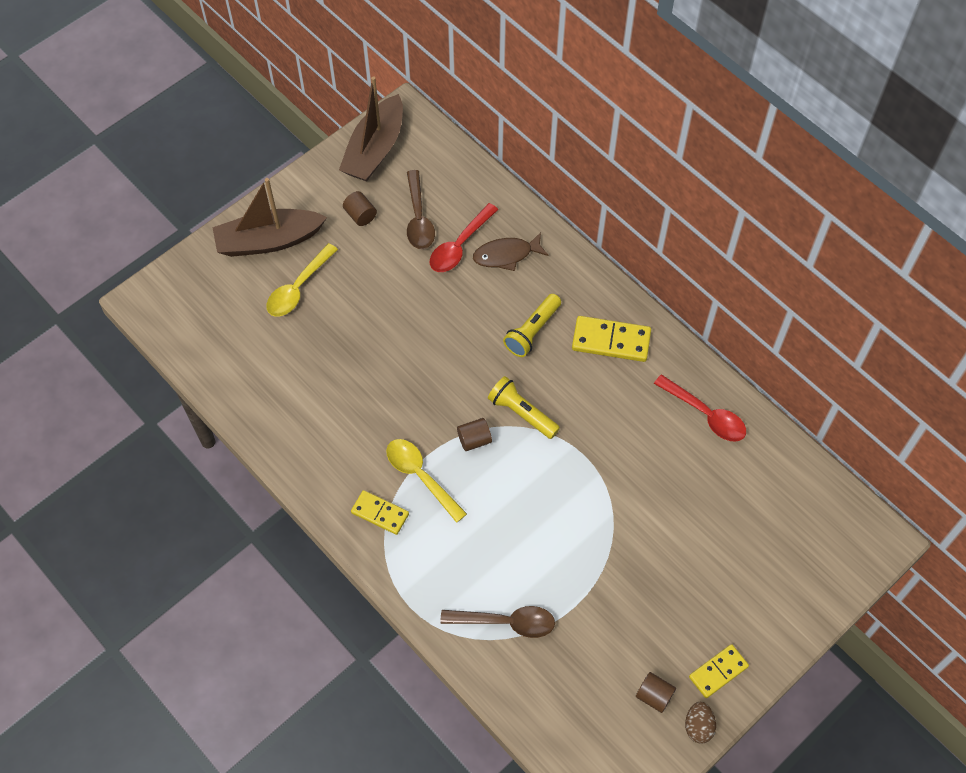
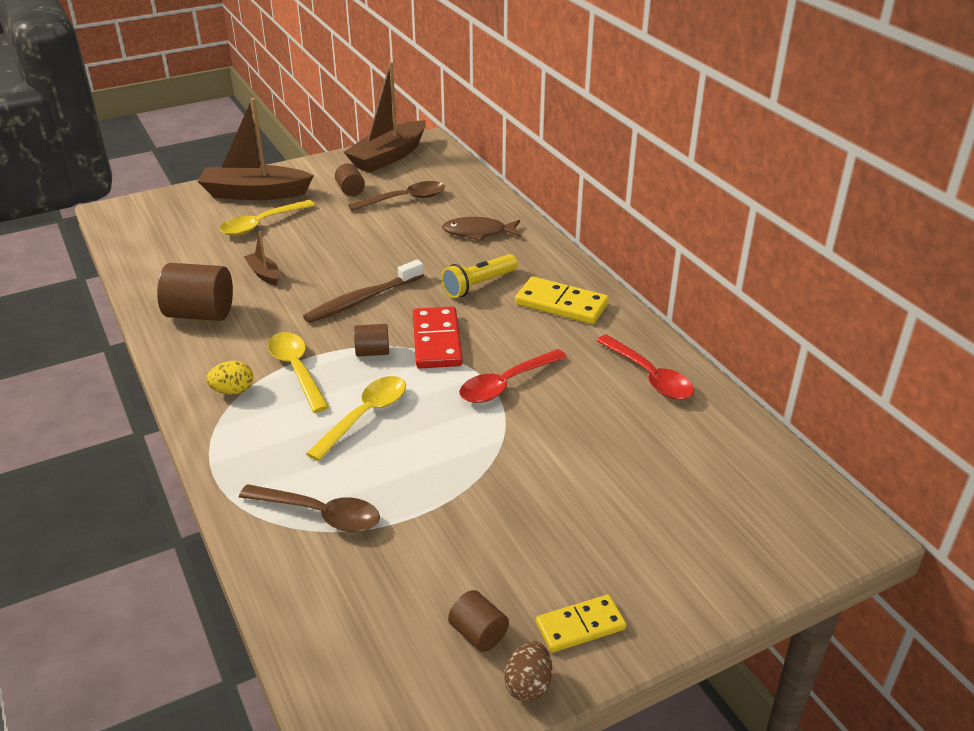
camera: 15 degrees right, 25 degrees down
(305, 427) = (200, 314): none -> brown cylinder
(335, 360) = (264, 274): none -> brown boat
(380, 513) = (233, 391): yellow domino -> yellow egg
(418, 218) = (404, 199): brown spoon -> brown spoon turned 120 degrees counterclockwise
(438, 375) = (362, 299): none -> brown toothbrush
(459, 246) = (434, 220): red spoon -> red spoon (506, 384)
(498, 514) = (365, 416): none -> yellow spoon
(522, 413) = (436, 341): yellow flashlight -> red domino

